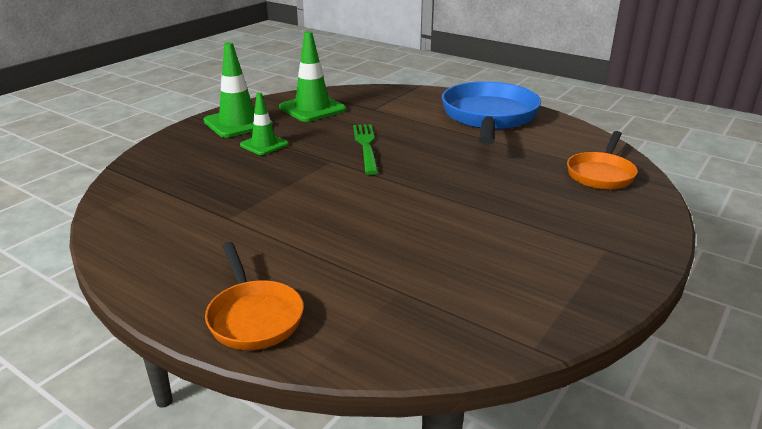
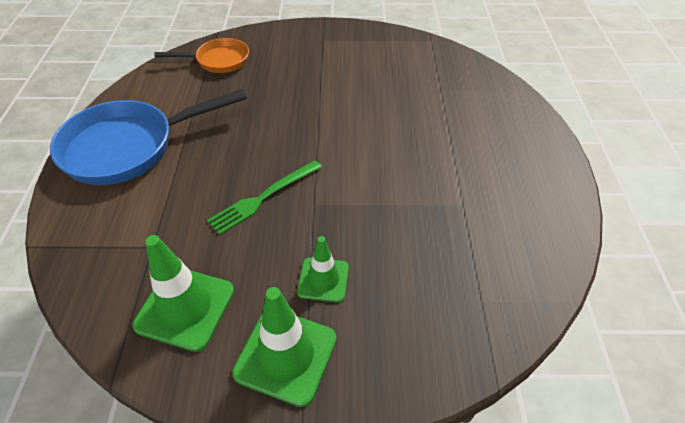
camera: 125 degrees left, 20 degrees up
(254, 316) = (523, 126): orange pan -> none

